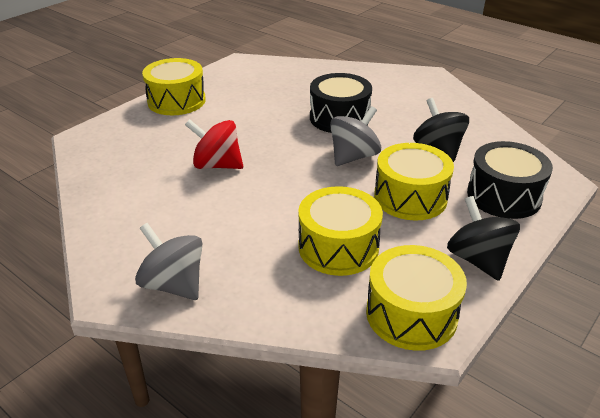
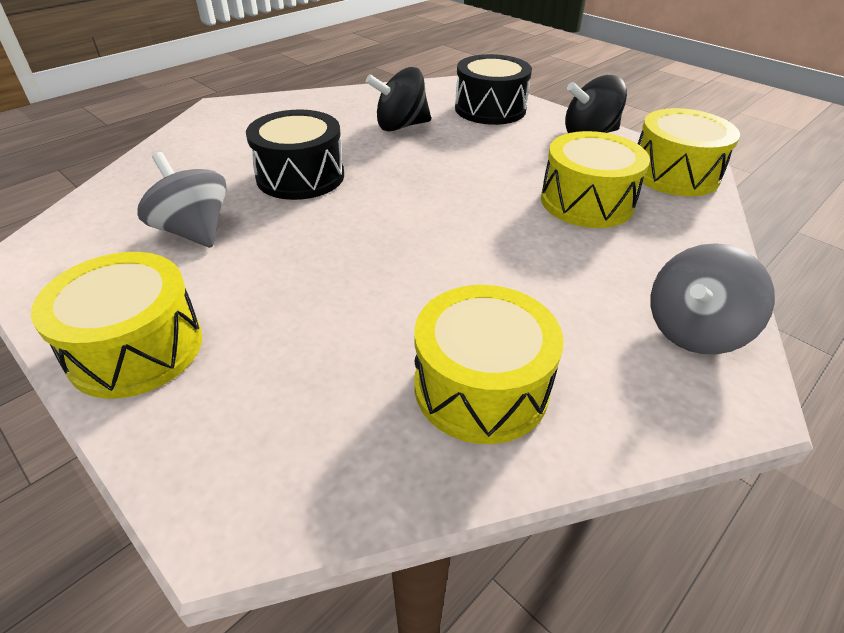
camera: 85 degrees left, 5 degrees up
(217, 165) = (401, 291): red spinning top -> none
(353, 156) = (403, 176): grey spinning top -> grey spinning top (194, 231)
(410, 197) = (492, 152): yellow drum -> yellow drum (481, 387)

